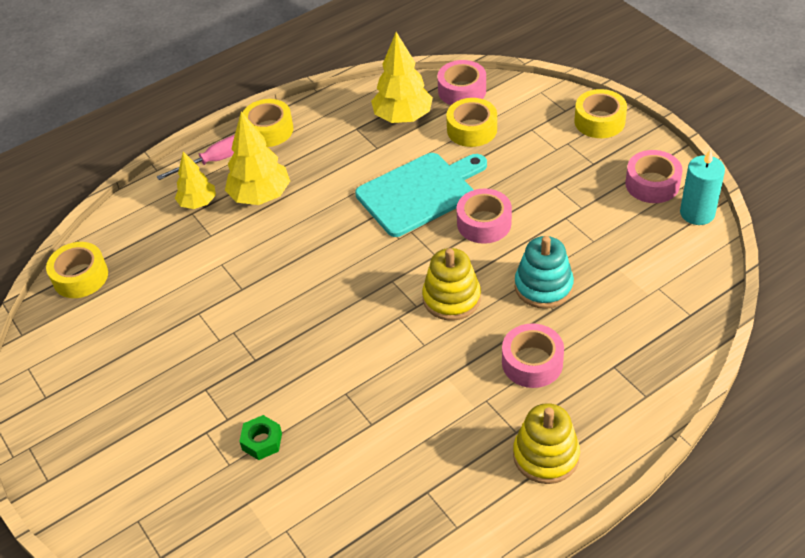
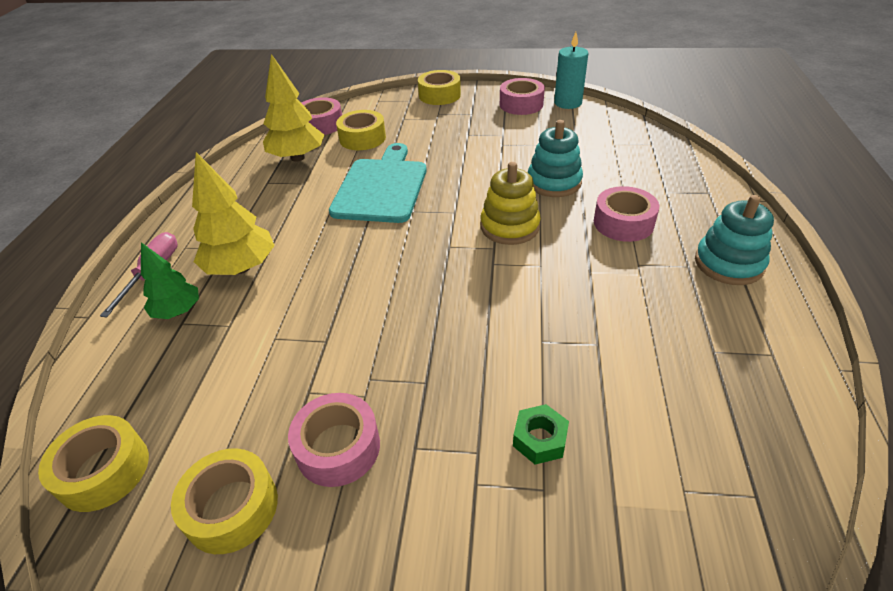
camera: 50 degrees left, 5 degrees down
(198, 203) = (178, 311): yellow tree -> green tree
(269, 130) = (182, 224): yellow tape -> yellow tape (232, 508)
(484, 223) = (457, 176): pink tape -> pink tape (338, 447)
(546, 455) = (728, 263): yellow stacking toy -> turquoise stacking toy

